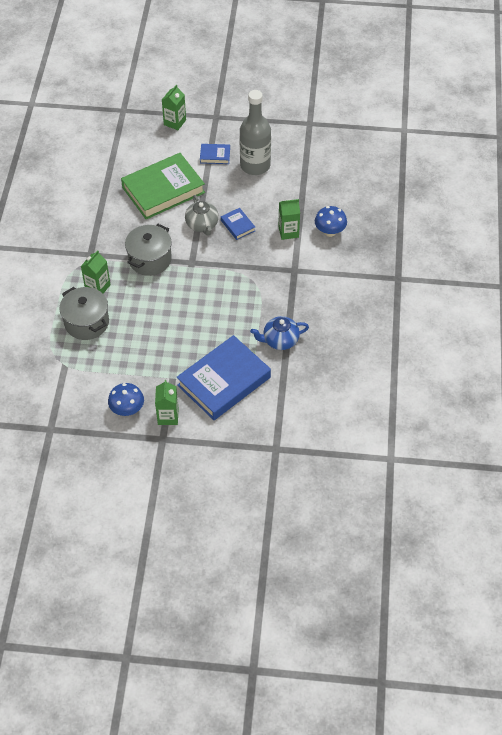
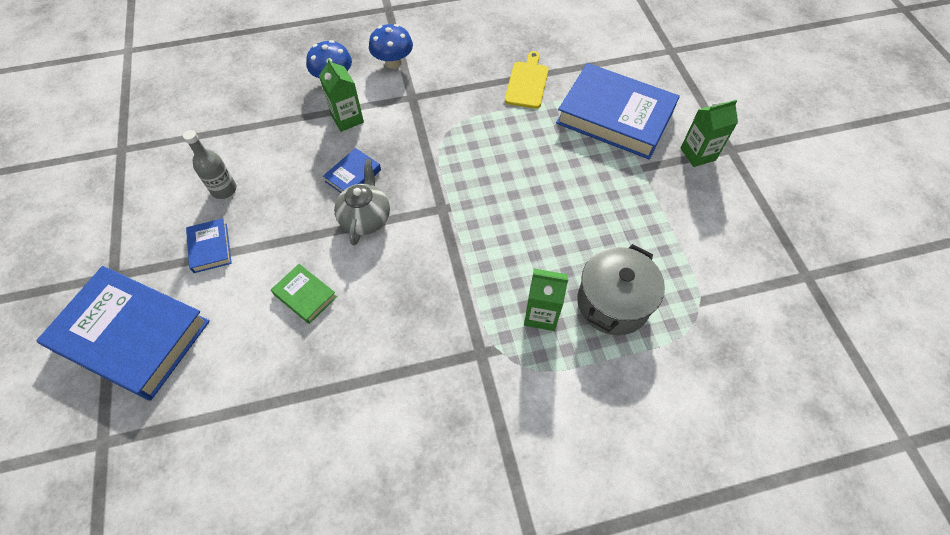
camera: 110 degrees left, 5 degrees up
(127, 409) = (717, 199): blue mushroom -> blue mushroom (393, 62)
(150, 259) = (457, 262): grey pot -> none
(163, 190) = (305, 295): green book -> green book, size x0.44
(175, 122) = (132, 335): green carton -> blue book
(202, 225) = (365, 218): grey teapot -> grey teapot turned 45 degrees counterclockwise
(255, 165) = (224, 189): grey bottle -> grey bottle, size x0.53
(280, 340) = (527, 83): blue teapot -> yellow cutting board

